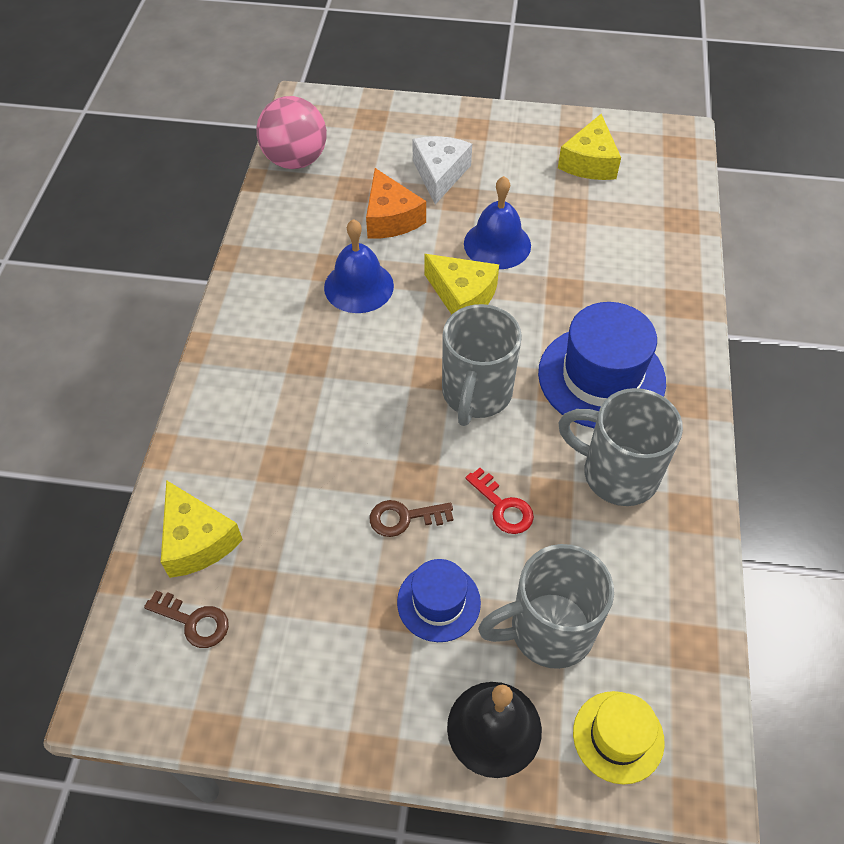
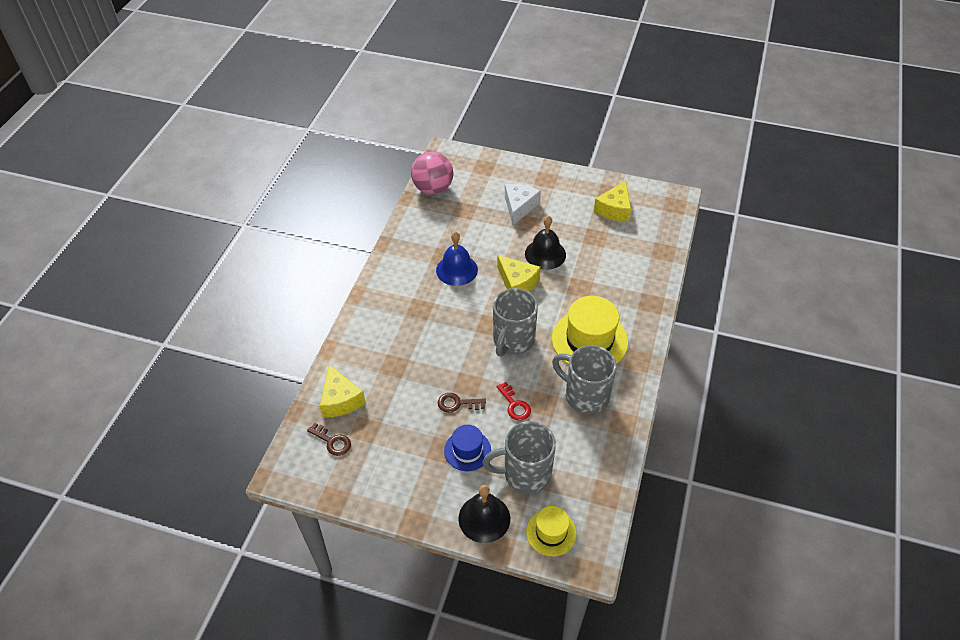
camera: 10 degrees right, 5 degrees down
(390, 218) = (484, 231): orange cheese -> none
(497, 244) = (545, 254): blue bell -> black bell
(601, 377) = (589, 340): blue hat -> yellow hat

